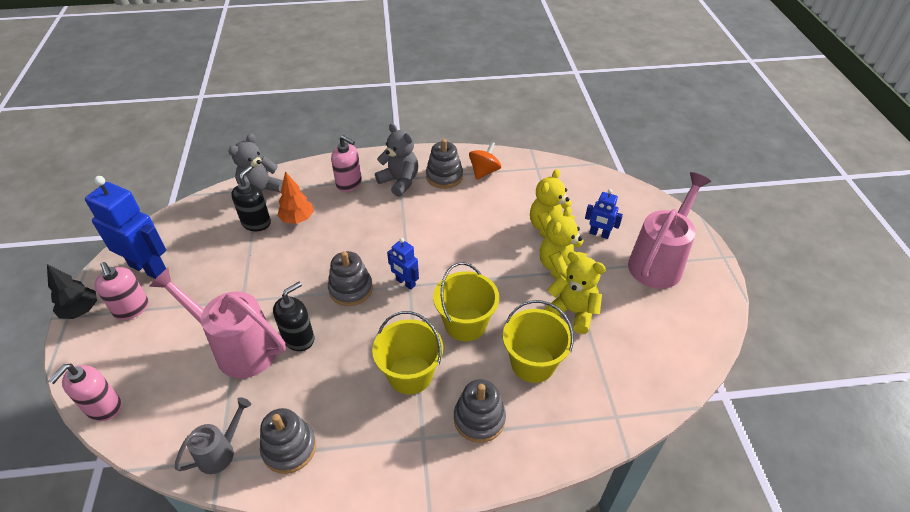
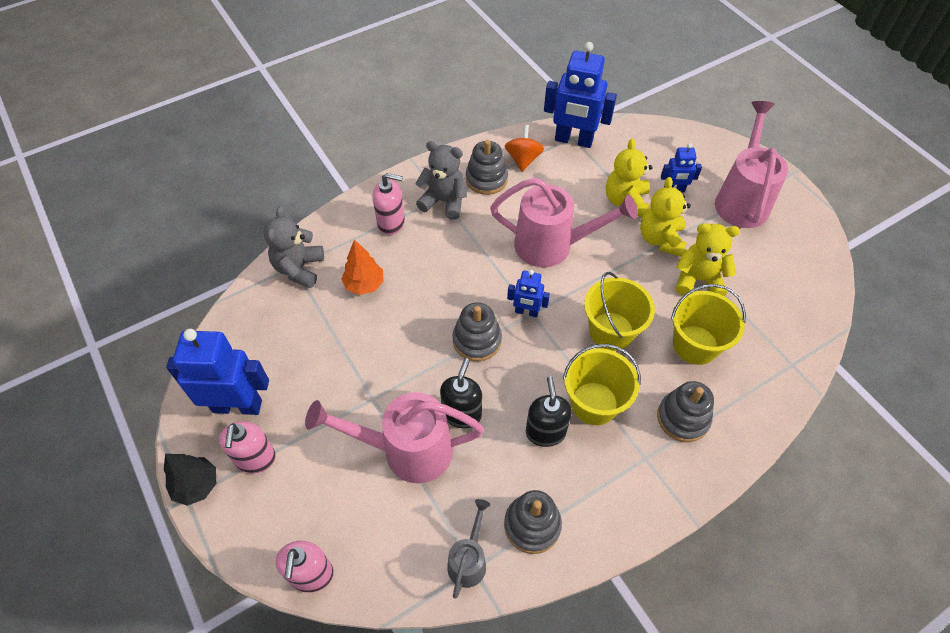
camera: 25 degrees left, 10 degrees up
(131, 309) = (255, 458): pink soap dispenser -> pink soap dispenser turned 60 degrees clockwise
(256, 223) = (321, 306): black soap dispenser -> black soap dispenser (545, 432)
(462, 241) = (552, 246): none -> pink watering can
(536, 170) = (573, 140): none -> blue robot

